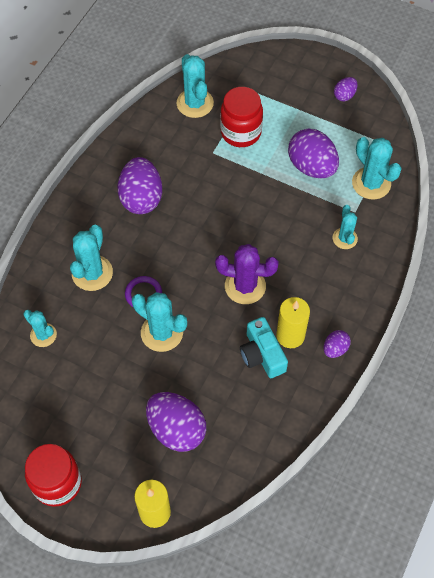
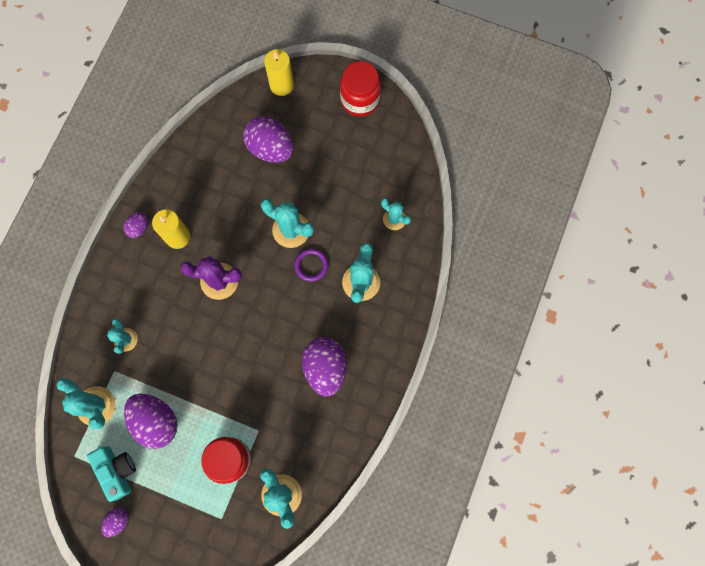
camera: 175 degrees right, 15 degrees up
(262, 354) = (202, 217): turquoise camera -> turquoise camera (117, 471)

